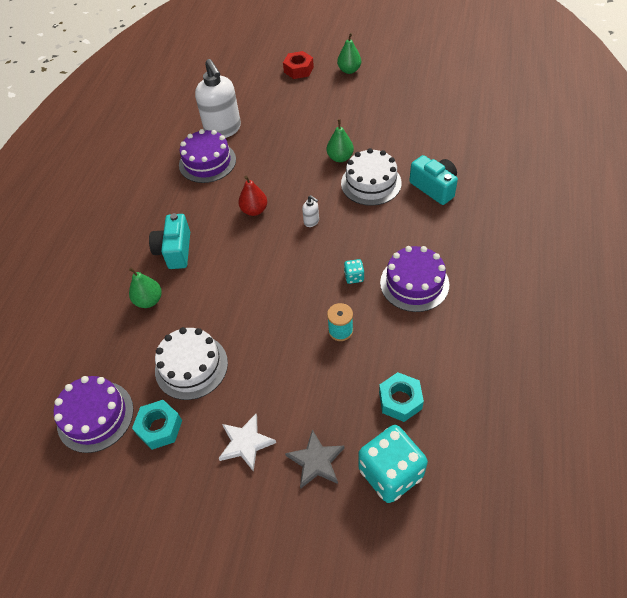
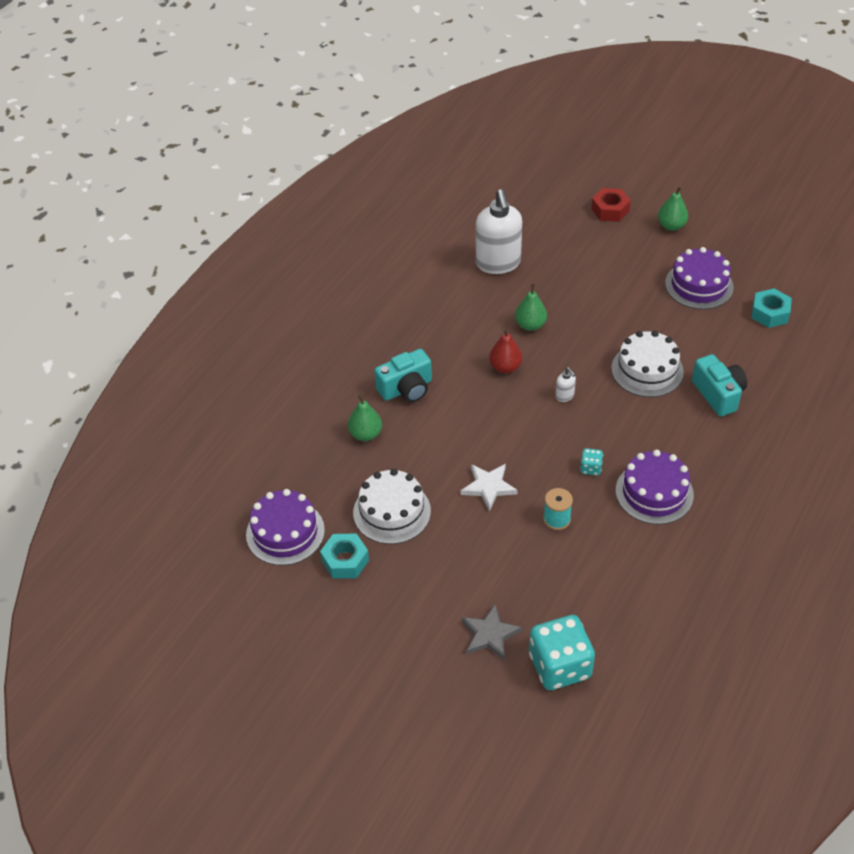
camera: 15 degrees right, 5 degrees down
(175, 251) = (406, 389): turquoise camera -> turquoise camera turned 135 degrees counterclockwise
(207, 162) = (469, 298): purple cake -> purple cake (699, 285)
(246, 443) = (425, 599): white star -> white star (488, 487)
(340, 158) = (622, 331): green pear -> green pear (530, 325)
(400, 400) = (594, 603): turquoise nut -> turquoise nut (770, 313)

